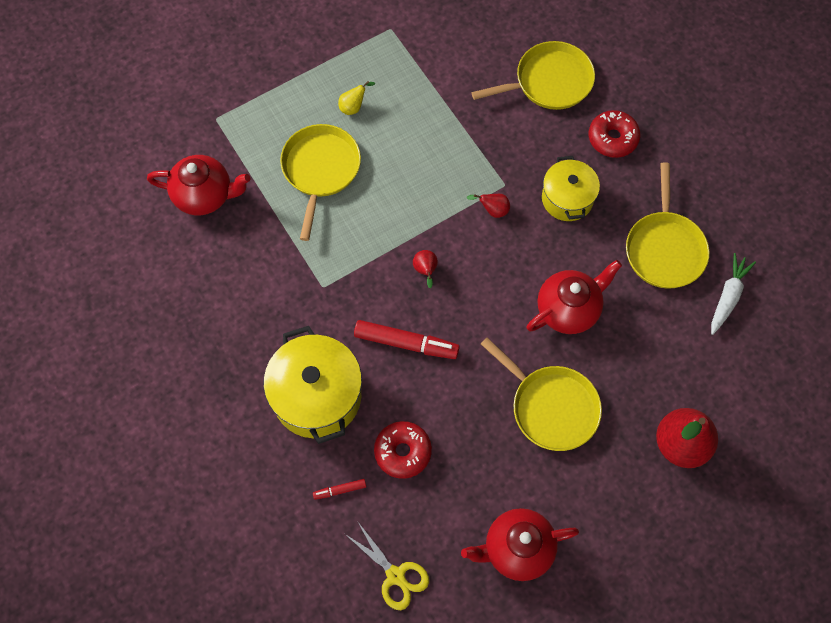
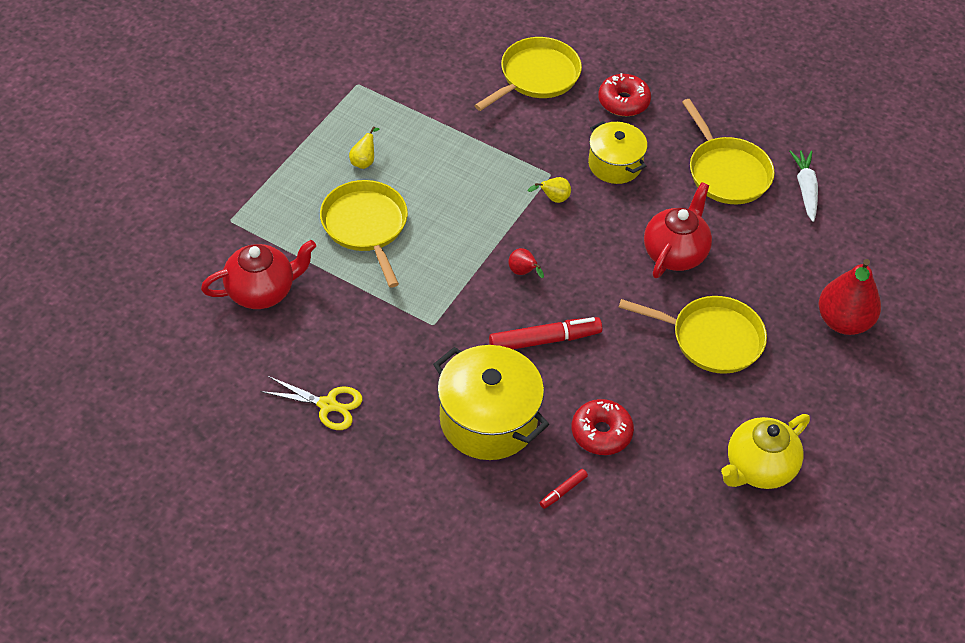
camera: 30 degrees left, 15 degrees down
(395, 575) = (663, 540): yellow scissors -> yellow scissors (327, 405)
(493, 210) = (553, 199): red pear -> yellow pear
(516, 549) = (758, 468): red teapot -> yellow teapot

